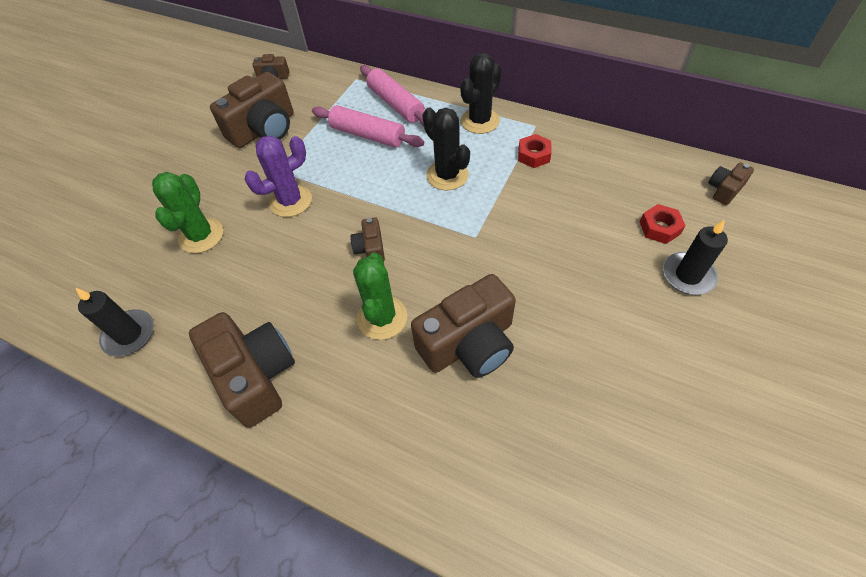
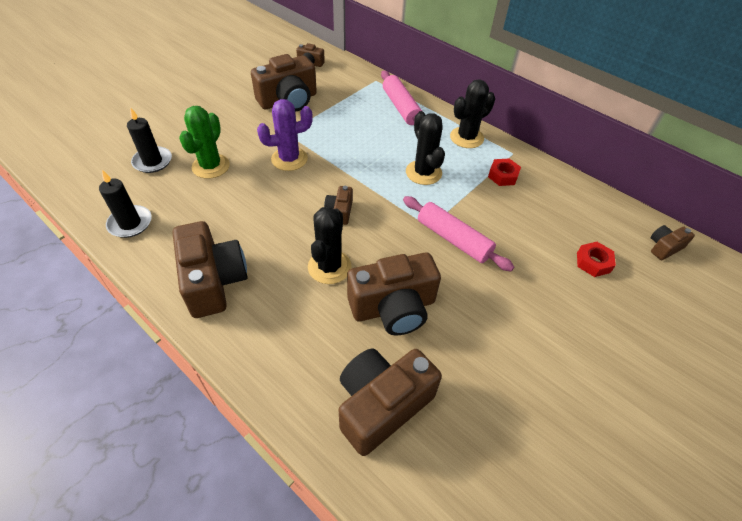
camera: 10 degrees right, 5 degrees down
(368, 135) = (369, 125): pink rolling pin -> pink rolling pin (453, 239)
(382, 318) = (329, 267): green cactus -> black cactus
(495, 460) = (381, 405): none -> brown camera
(688, 275) = (605, 308): black candle -> black candle (152, 161)

